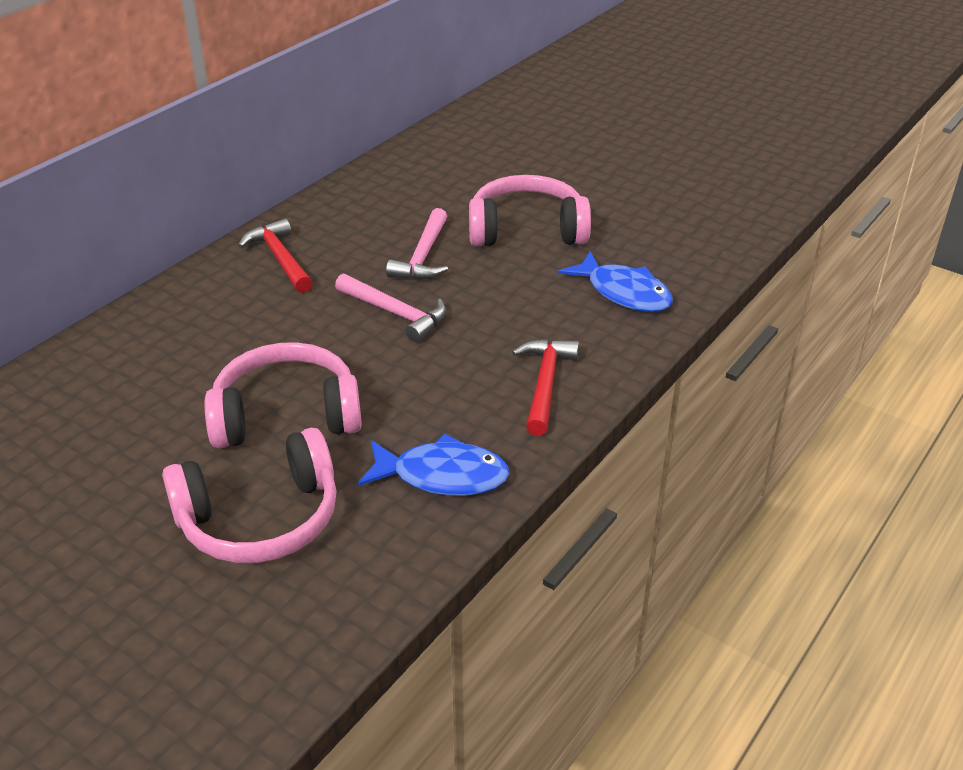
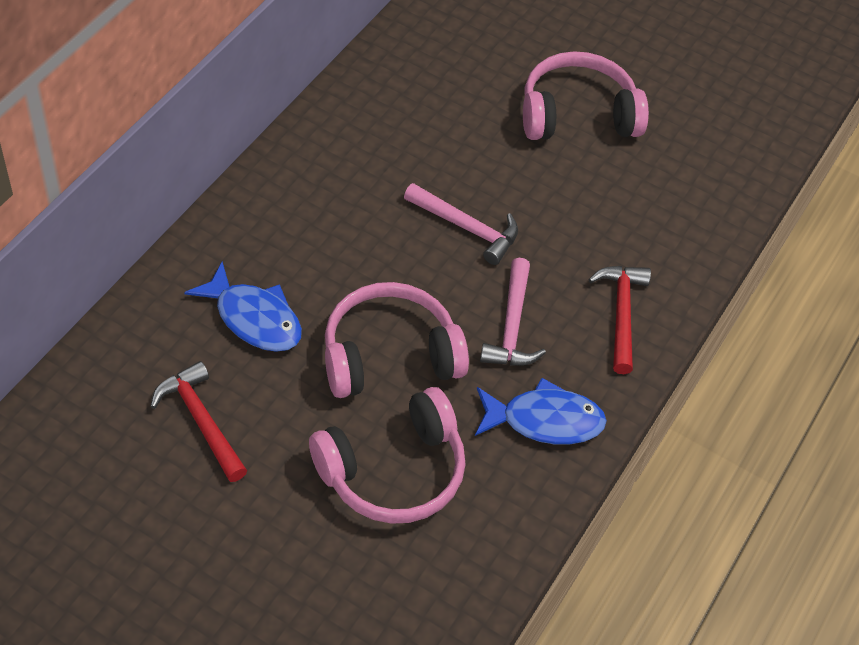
camera: 10 degrees left, 15 degrees up
(280, 258) = (337, 155): red hammer -> red hammer (201, 421)
(423, 256) = (480, 151): pink hammer -> pink hammer (512, 326)
(624, 293) = (681, 199): blue fish -> blue fish (254, 318)

